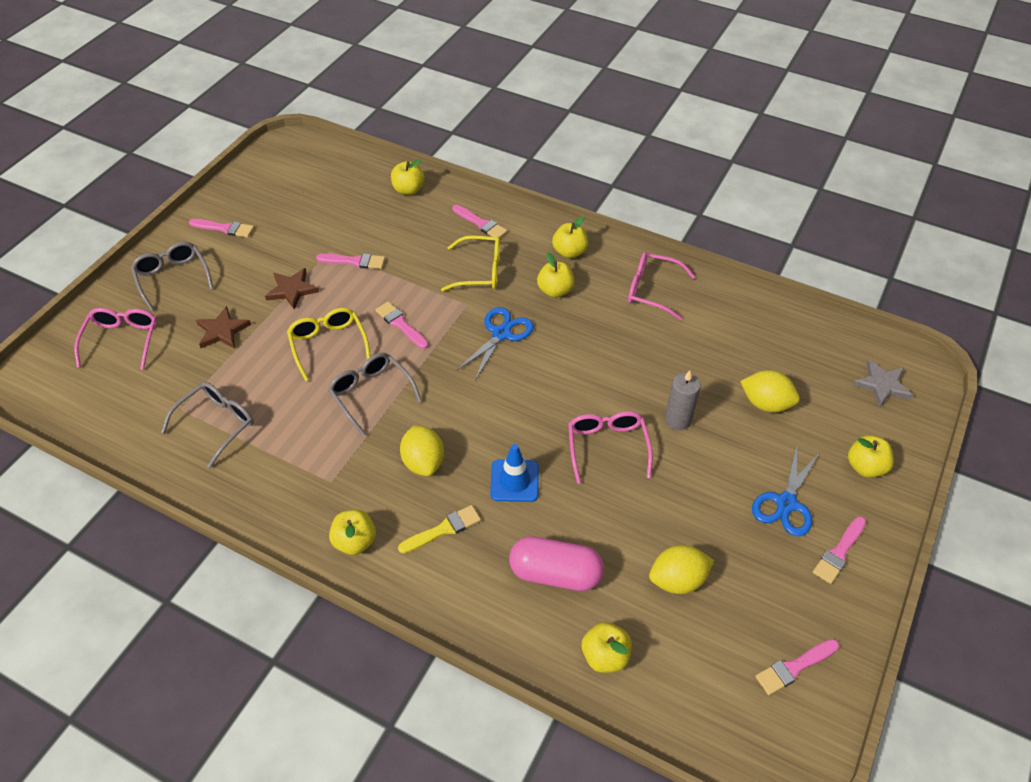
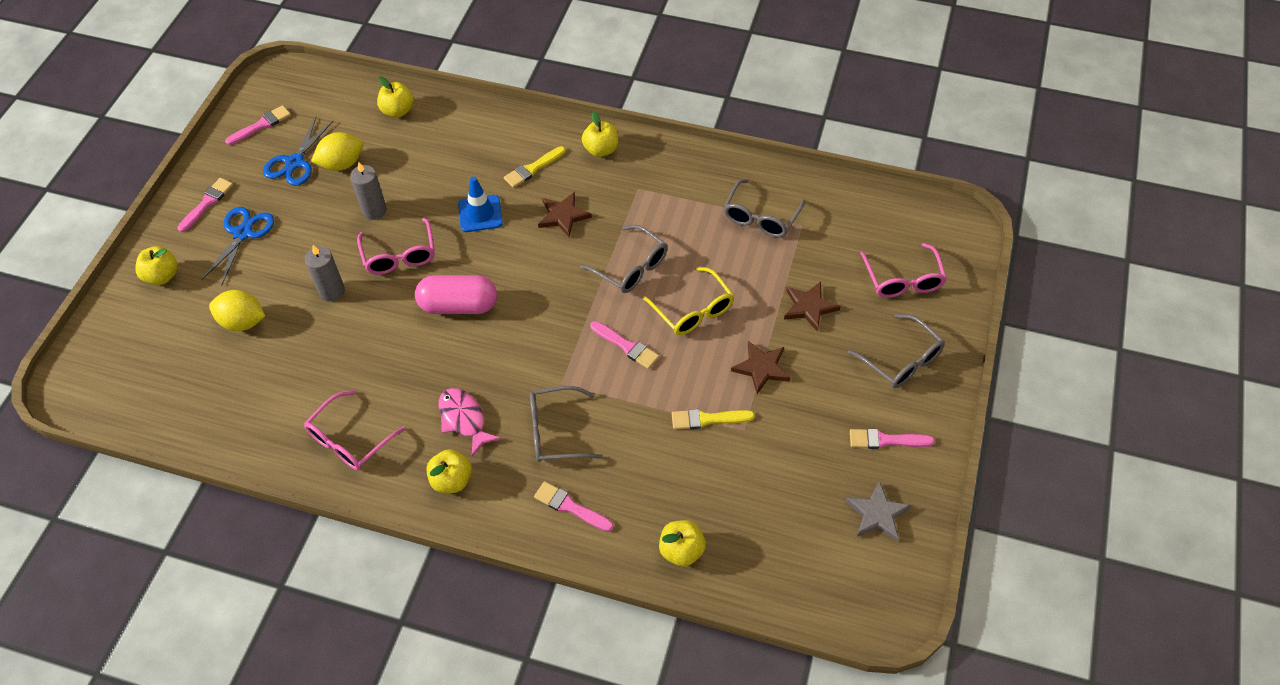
camera: 170 degrees right, 5 degrees up
(354, 261) = (707, 419): pink brush -> yellow brush
(423, 462) = (563, 216): yellow lemon -> brown star
(479, 271) = (556, 431): yellow glasses -> grey glasses
(501, 333) = (516, 354): blue scissors -> blue scissors (294, 162)
(555, 290) = (464, 419): yellow apple -> pink fish
(555, 574) = (438, 153): pink capsule -> pink capsule (458, 305)
(635, 506) = (374, 210): none -> grey candle
(652, 291) = (350, 439): pink glasses -> pink glasses turned 120 degrees clockwise
(882, 385) = (117, 362): grey star -> grey star (877, 514)

